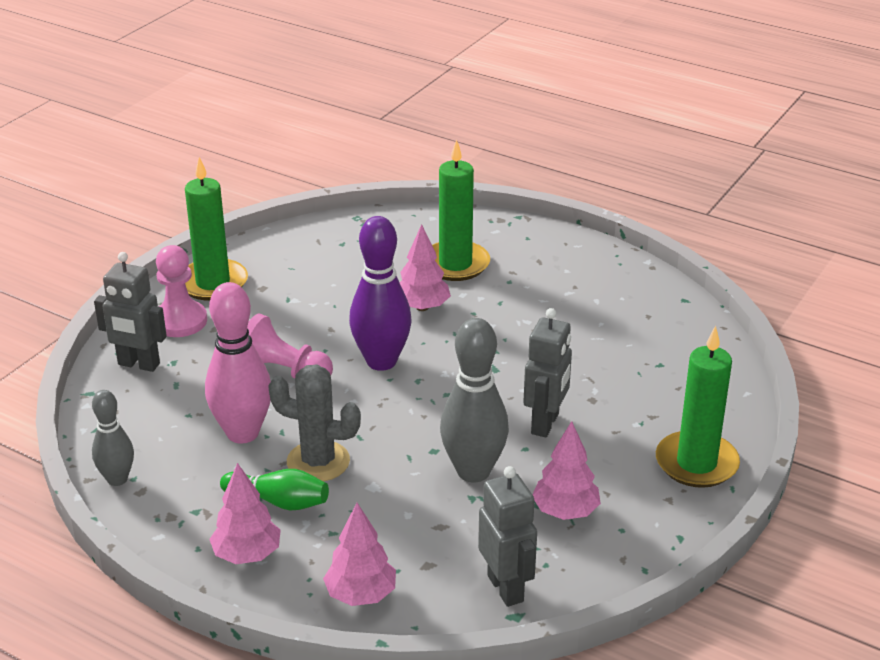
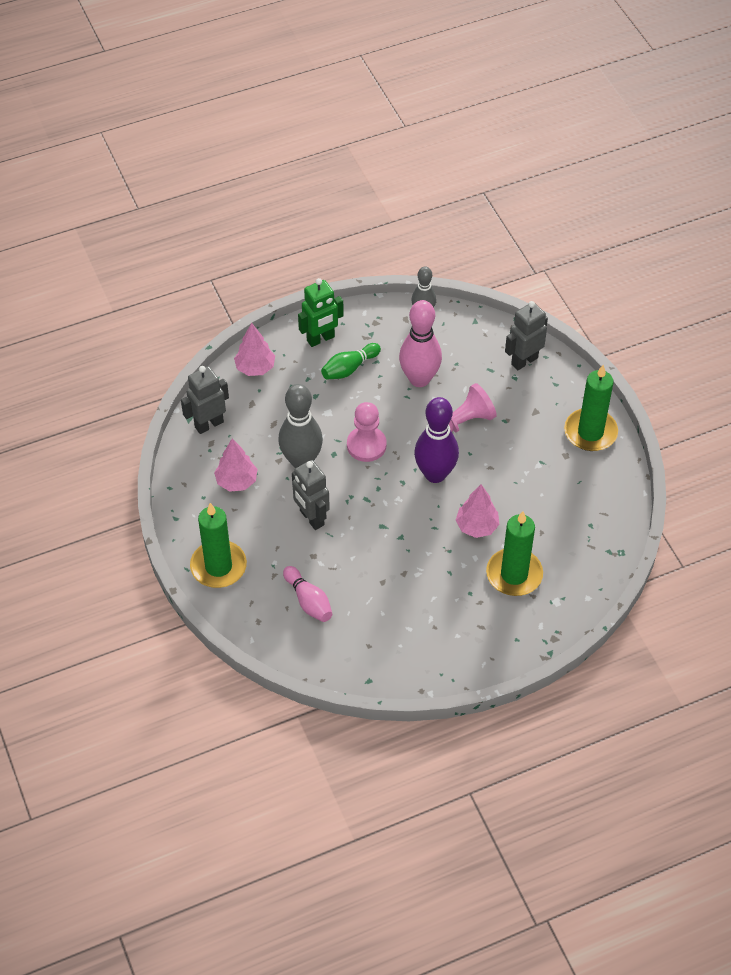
camera: 125 degrees right, 20 degrees up
(180, 321) = (557, 398): pink pawn -> pink pawn (366, 445)
(247, 555) = (321, 339): pink tree -> green robot
(318, 462) = (367, 399): grey cactus -> none
(506, 588) = (209, 424): grey robot -> grey robot turned 135 degrees clockwise
(651, 376) = (308, 601): none -> pink bowling pin

